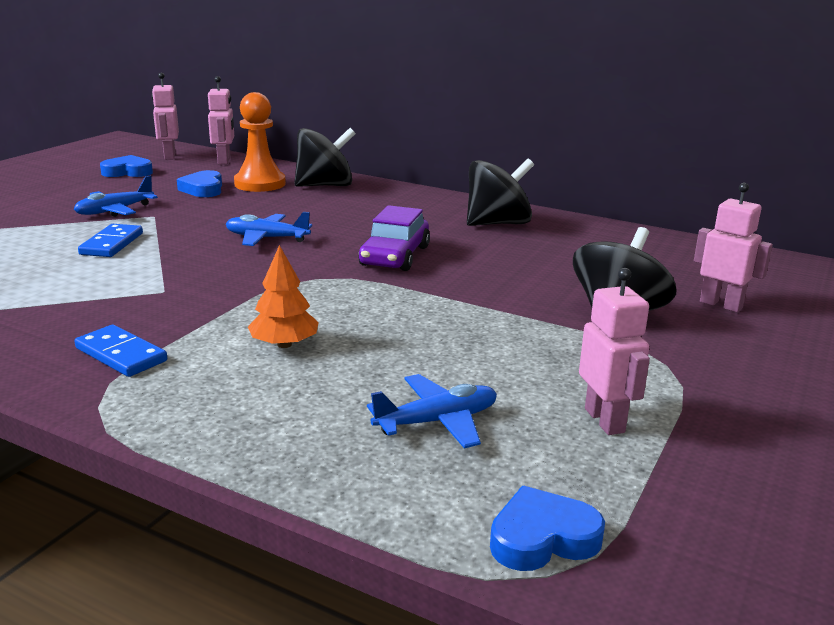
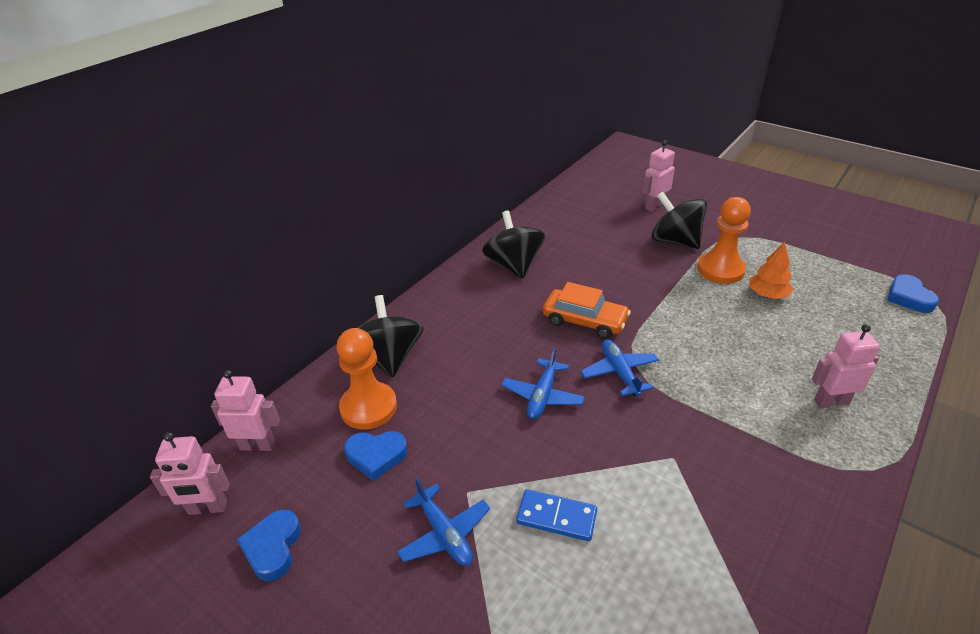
camera: 80 degrees left, 15 degrees up
(121, 354) = (795, 469): blue domino -> none
(284, 344) = (753, 379): orange tree -> orange tree (767, 294)
(395, 256) = (584, 321): purple car -> orange car
(437, 422) = (826, 319): blue plane -> blue plane (619, 373)
(550, 344) = (720, 270): none -> orange pawn
(605, 420) = (801, 265): pink robot -> pink robot (831, 401)

